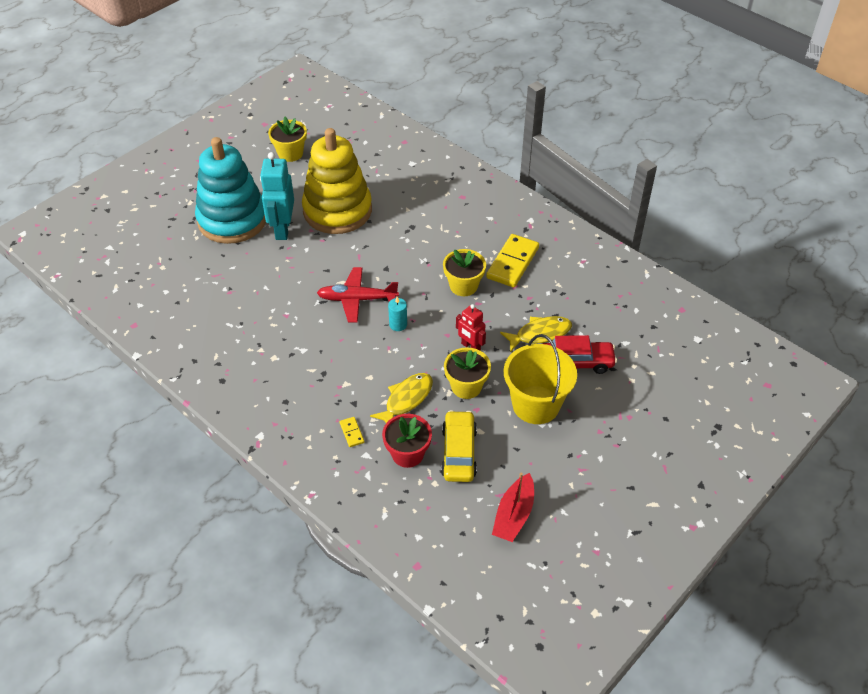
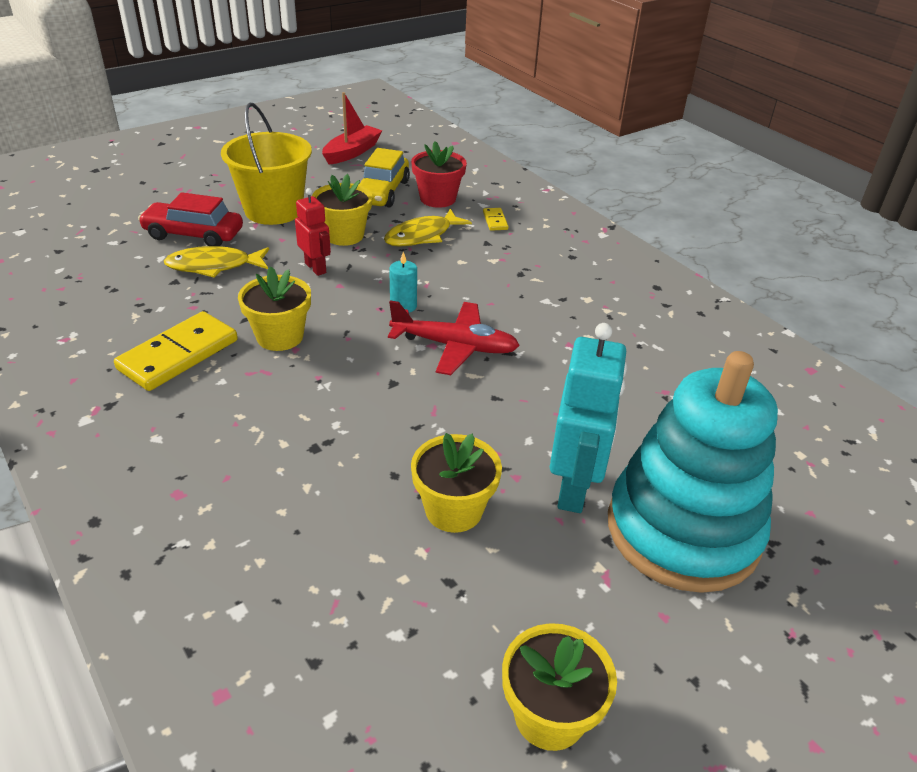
camera: 170 degrees left, 10 degrees down
(337, 210) = (454, 510): yellow stacking toy -> yellow flower pot

